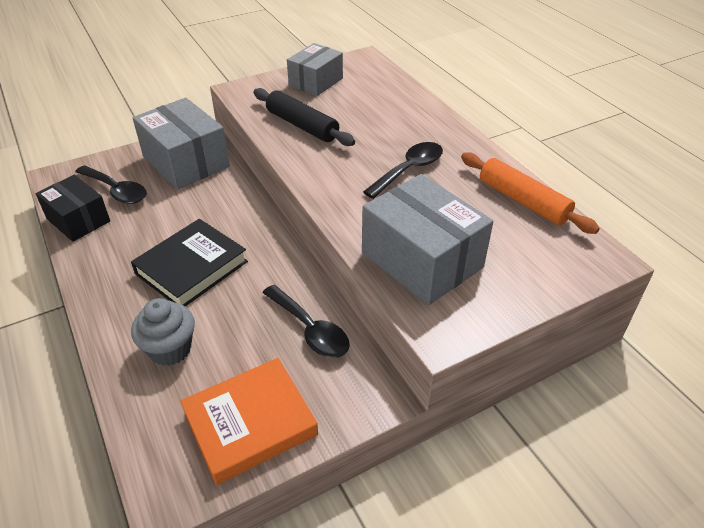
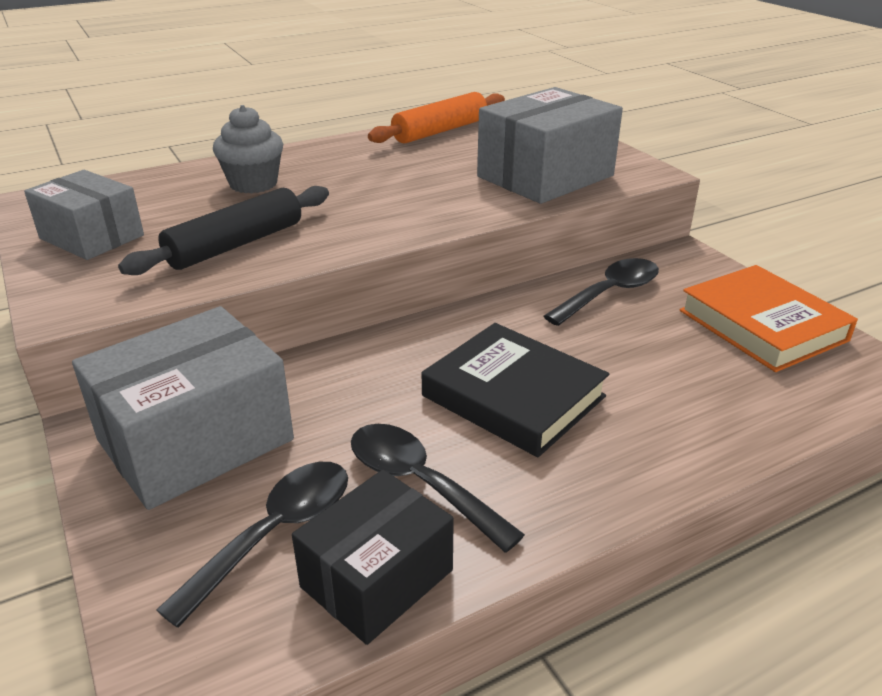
camera: 90 degrees left, 10 degrees down
(170, 349) = (683, 397): grey cupcake -> grey cupcake (253, 184)
(409, 170) = (375, 177): black spoon -> black spoon (420, 483)

